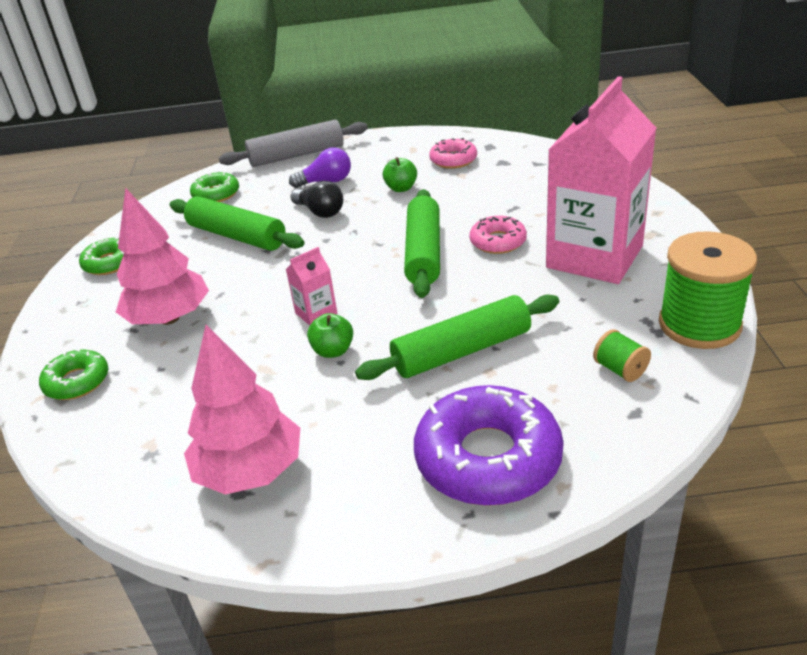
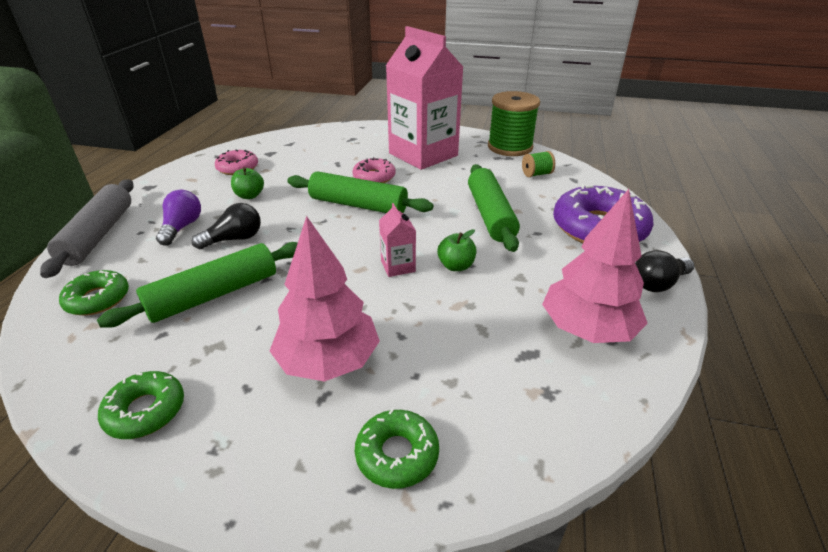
camera: 75 degrees left, 0 degrees up
(367, 532) = (658, 283): none -> black light bulb

